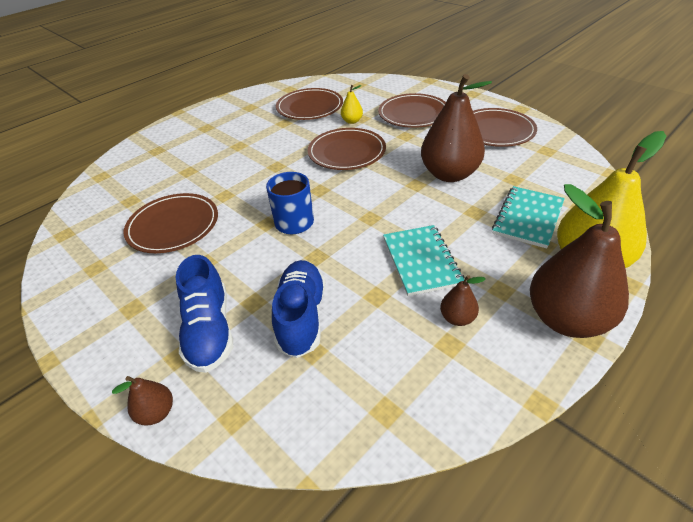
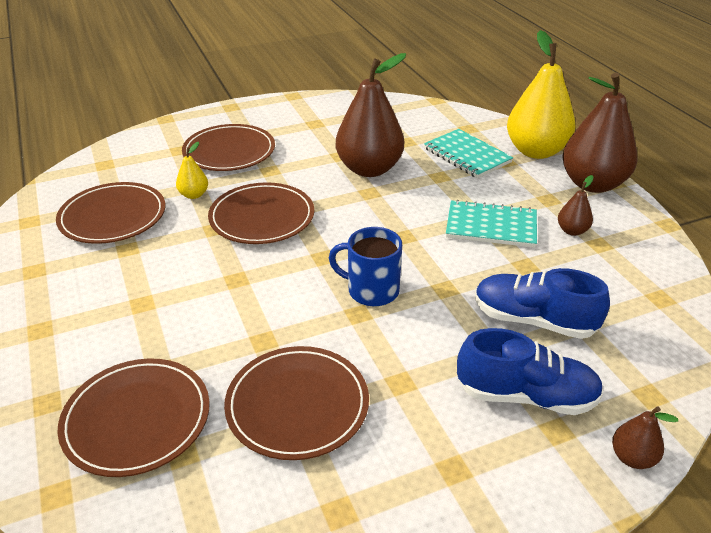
camera: 70 degrees left, 5 degrees down
(496, 131) = (318, 121): brown plate -> brown plate (137, 419)

